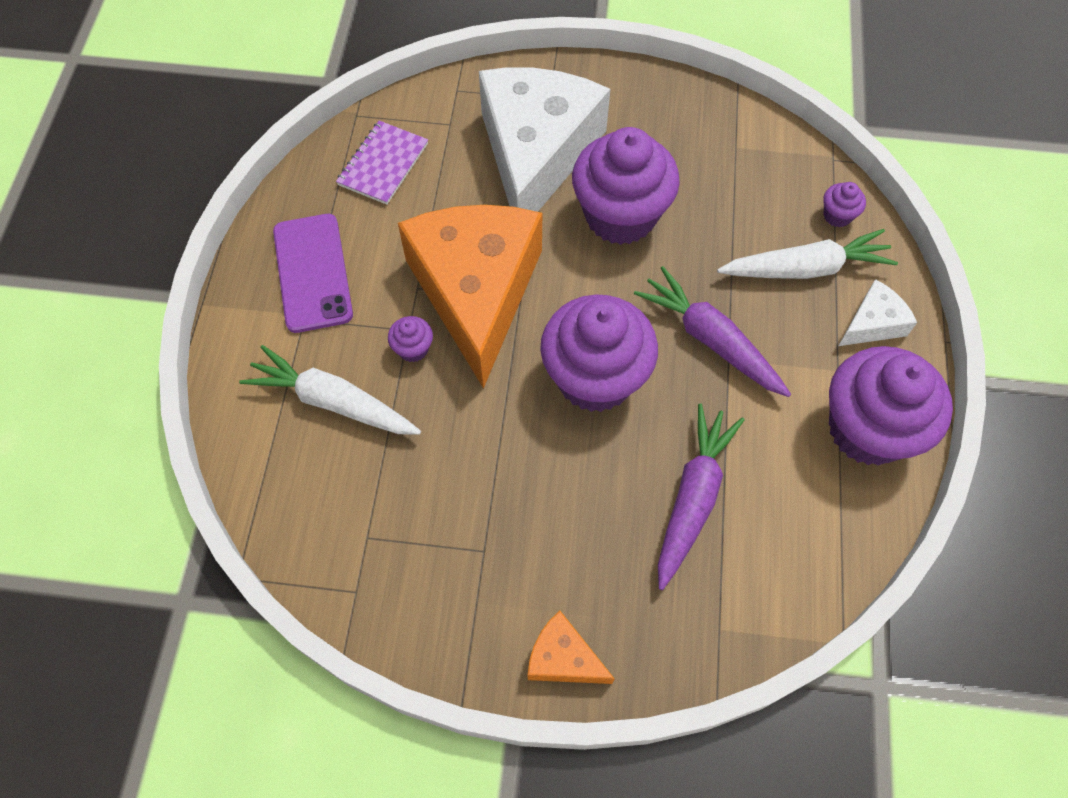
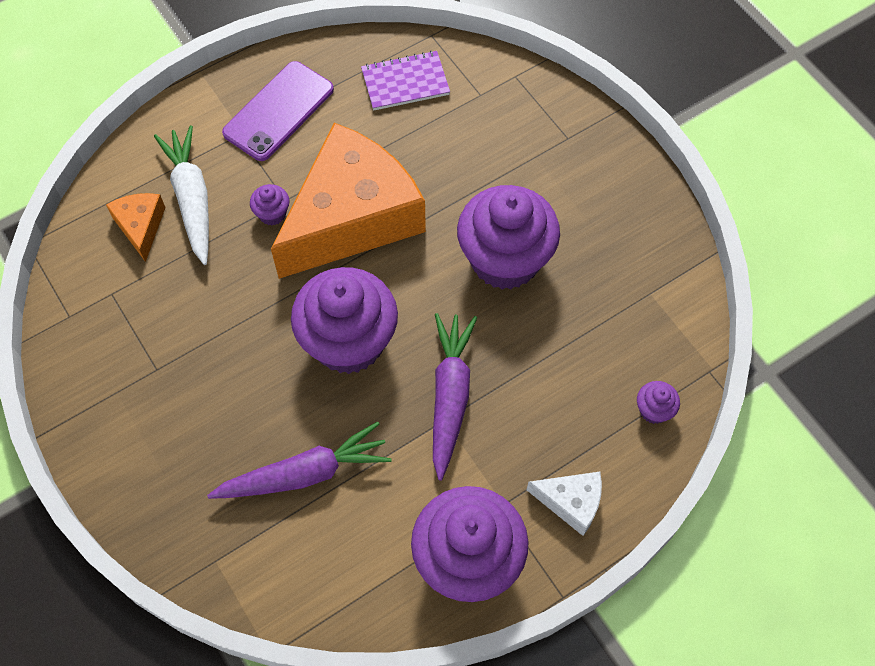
camera: 50 degrees right, 0 degrees up
(536, 153) = (508, 166): white cheese -> none
(563, 658) = (116, 474): orange cheese -> orange cheese (140, 226)
(806, 268) = (578, 420): white carrot -> none

